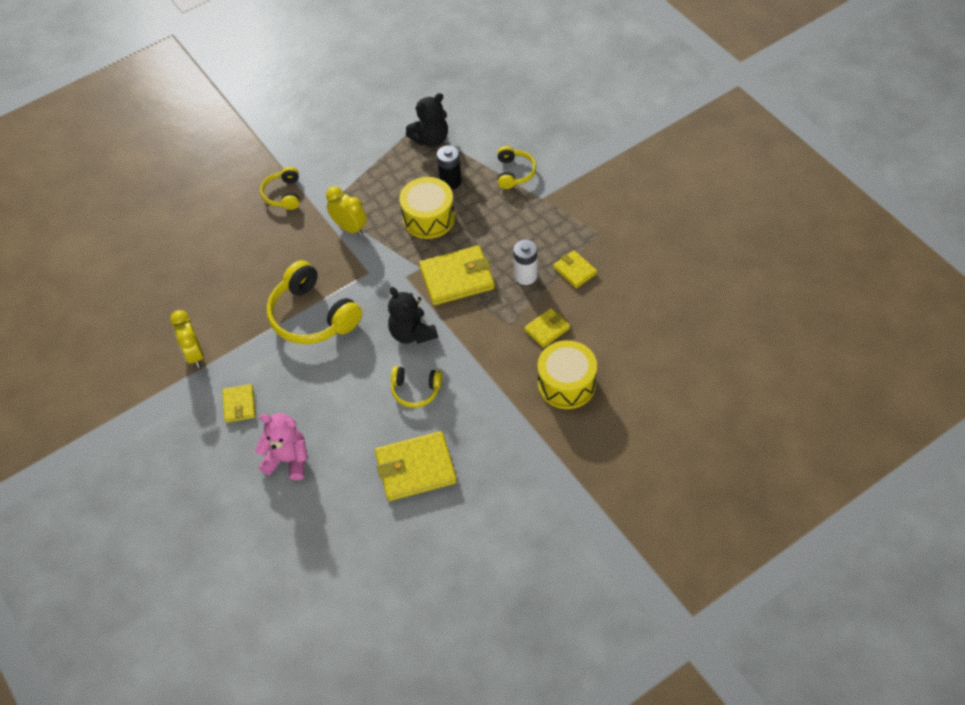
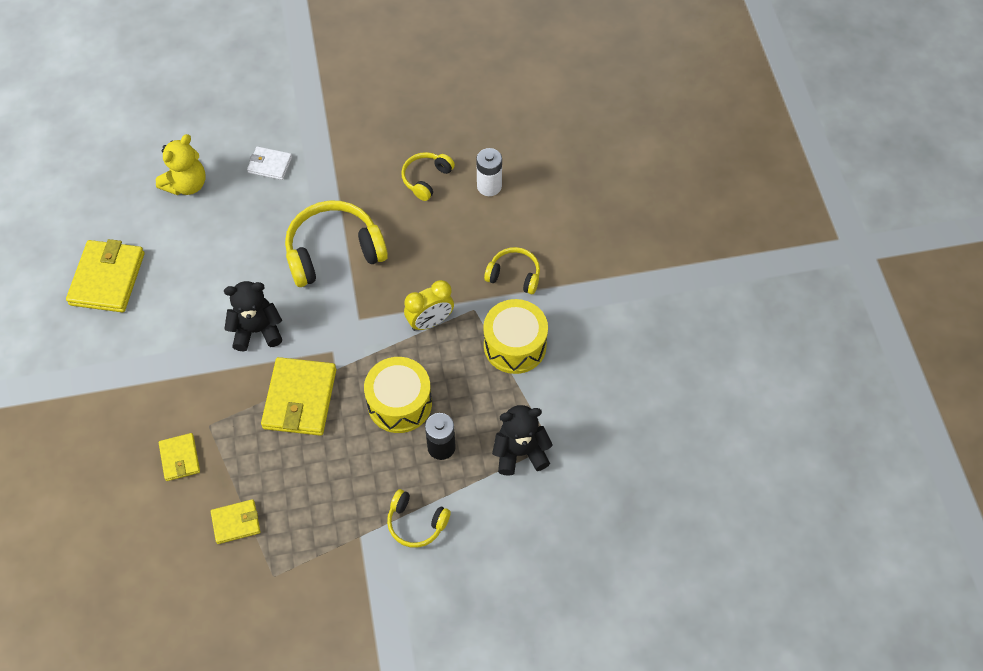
camera: 110 degrees right, 5 degrees up
(194, 354) = (349, 145): yellow clock -> none
(239, 405) = (270, 165): yellow wallet -> white wallet
(288, 460) = (187, 184): pink teddy bear -> yellow teddy bear
(415, 390) = (189, 309): yellow headphones -> yellow headphones (426, 179)
(431, 139) = (520, 452): black teddy bear -> black teddy bear turned 90 degrees clockwise
(526, 276) = (261, 468): white battery -> white battery (489, 186)
(566, 384) = (104, 446): yellow drum -> yellow drum (515, 345)

